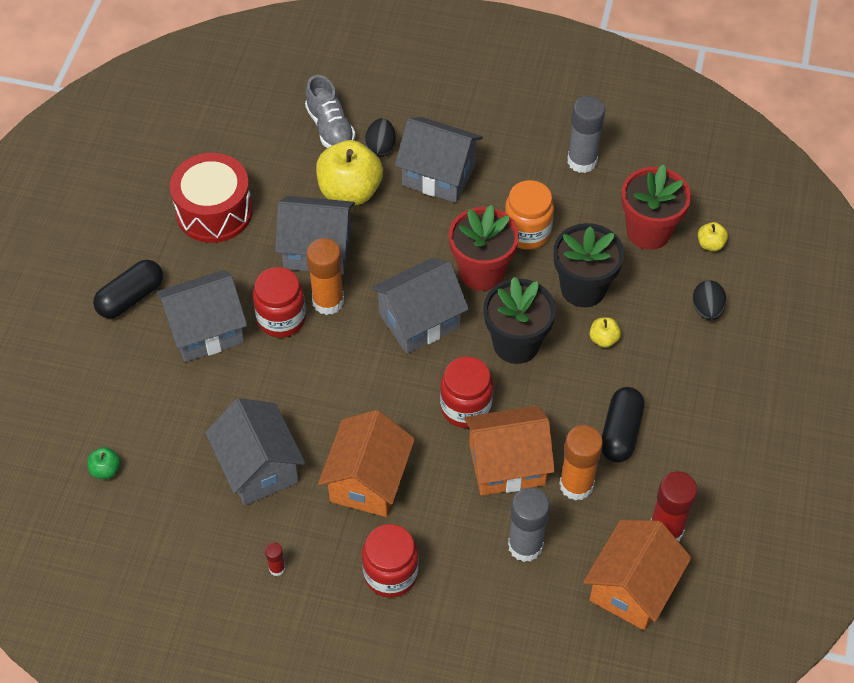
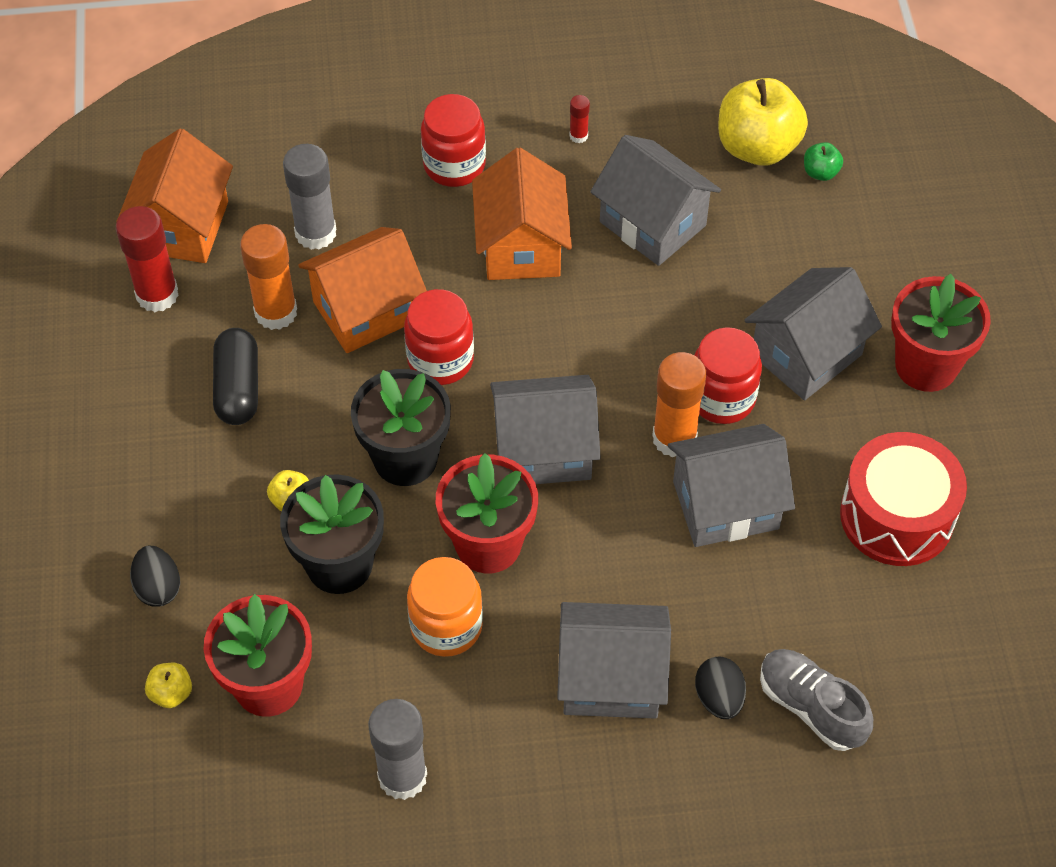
camera: 160 degrees right, 0 degrees up
(131, 297) = (926, 366): black capsule -> red flower pot
(350, 191) = (727, 609): yellow apple -> yellow apple (757, 147)
(419, 320) = (544, 450): grey house -> grey house turned 45 degrees clockwise

